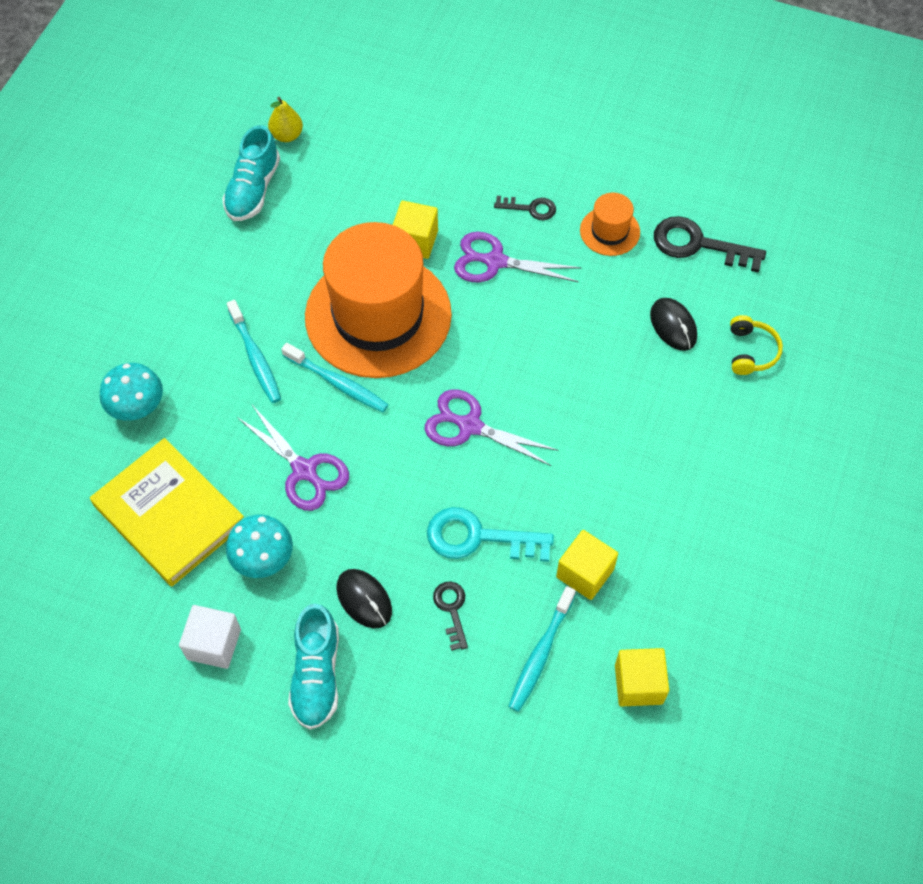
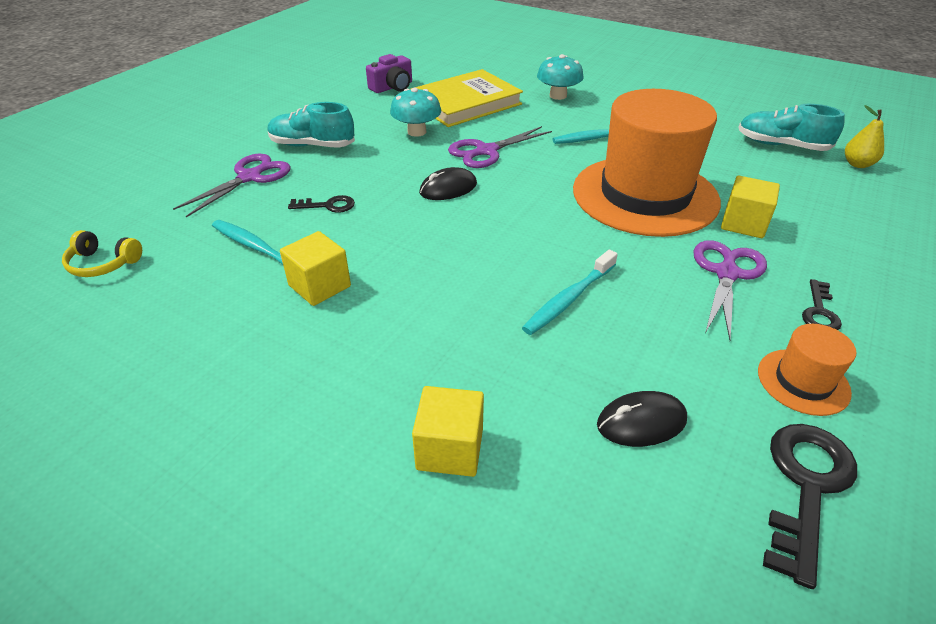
camera: 100 degrees right, 20 degrees down
(121, 623) = (392, 87): none -> purple camera
(214, 644) = (360, 113): white cube -> none
(337, 383) = (570, 170): turquoise toothbrush -> turquoise toothbrush (569, 299)
(364, 599) = (361, 167): black mouse -> black mouse (448, 188)
(469, 426) = (511, 234): purple scissors -> purple scissors (250, 177)
(478, 537) = (389, 226): turquoise key -> none
(638, 684) = (181, 304): yellow cube -> yellow cube (450, 449)
(751, 351) = (593, 514): yellow headphones -> yellow headphones (103, 264)

